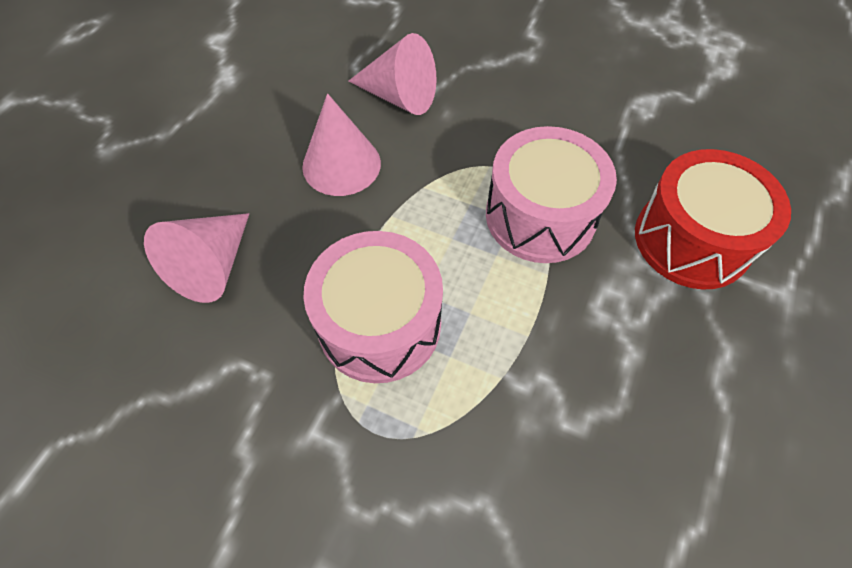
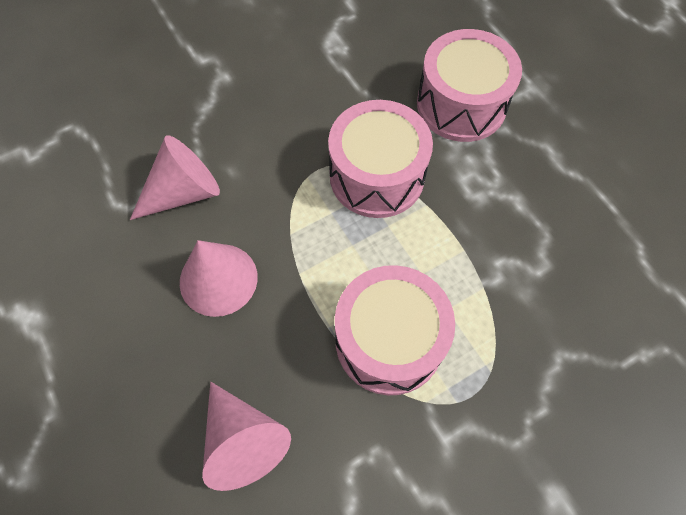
camera: 55 degrees left, 5 degrees up
(691, 240) = (461, 104): red drum -> pink drum

